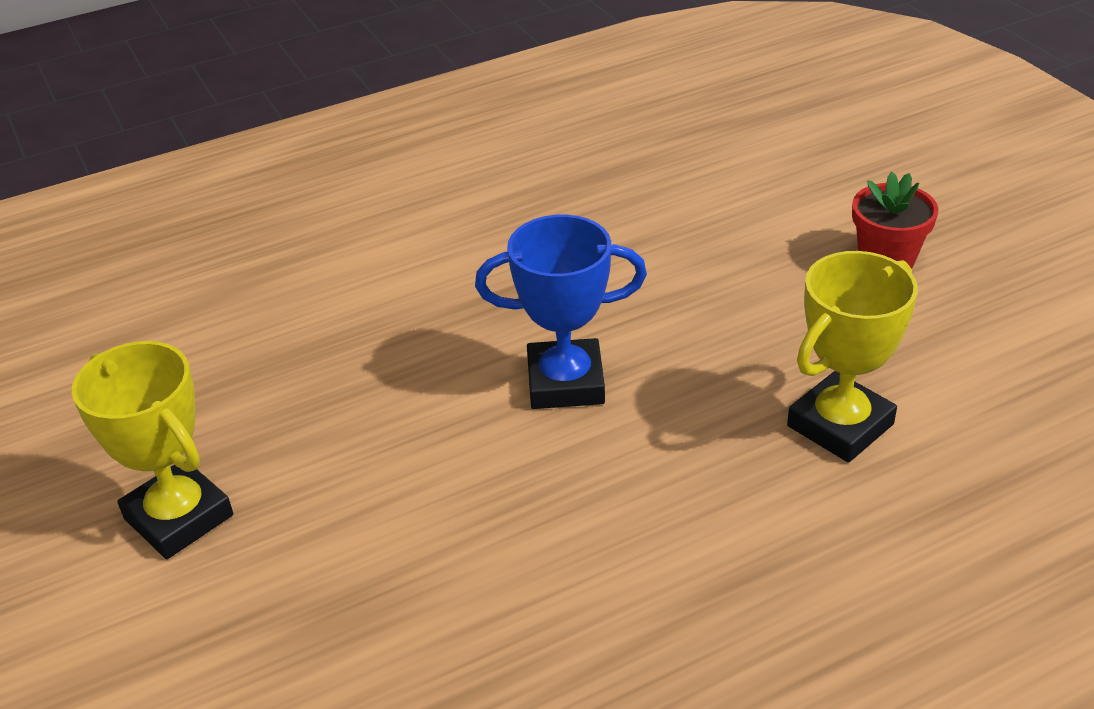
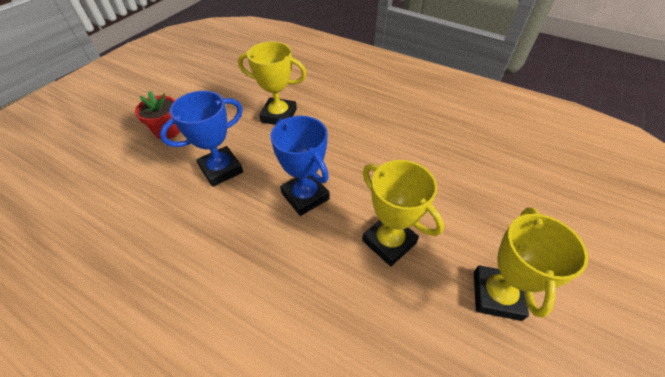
camera: 125 degrees left, 10 degrees up
(381, 443) = (389, 241): none -> yellow trophy
(718, 302) = (221, 169): none -> blue trophy

